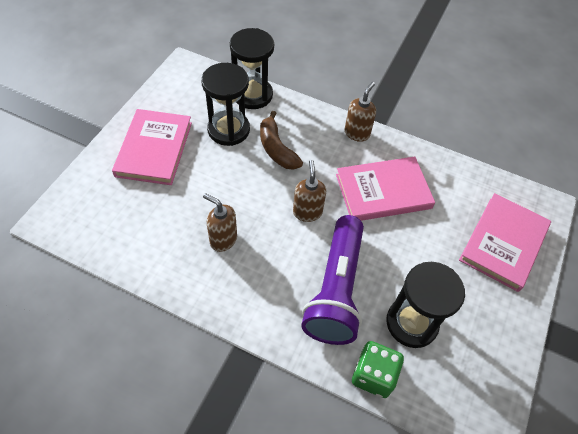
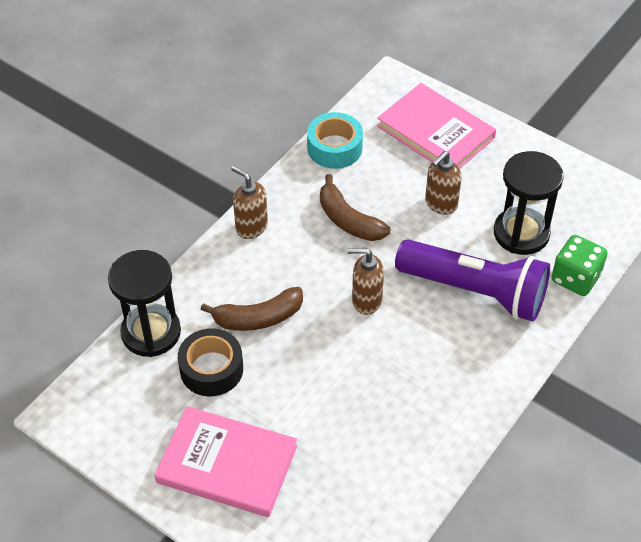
camera: 75 degrees left, 5 degrees down
(223, 239) = (393, 394): brown soap dispenser -> brown soap dispenser (440, 204)
(228, 130) = (211, 369): black hourglass -> black tape
(383, 191) = (348, 220): pink book -> brown banana
(454, 173) = (334, 148): none -> turquoise tape

